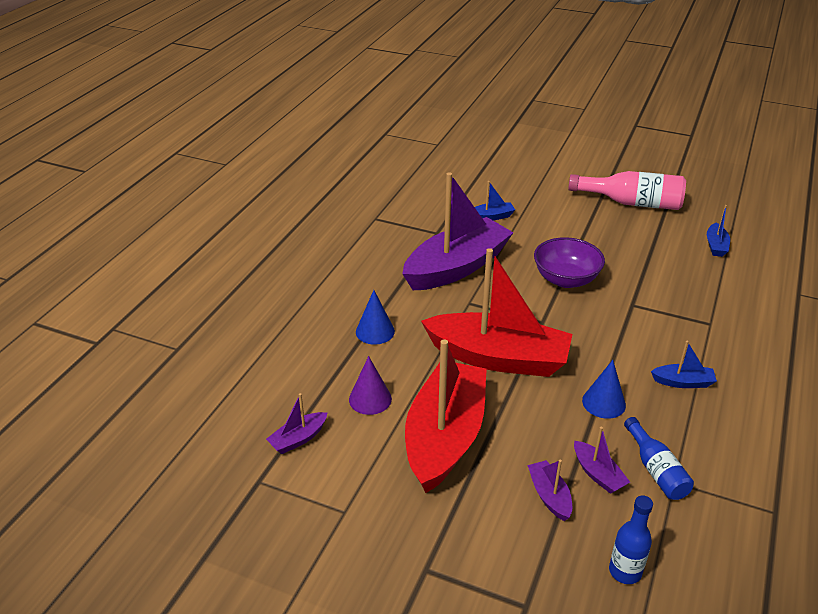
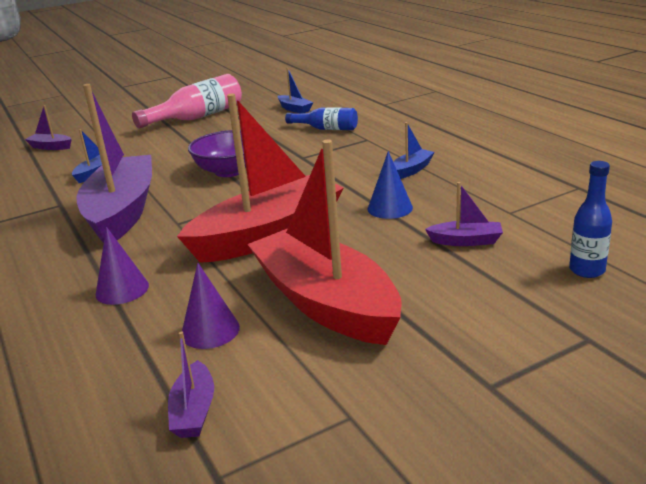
camera: 50 degrees left, 10 degrees down
(375, 331) = (122, 289): blue cone -> purple cone
(549, 496) = (466, 274): purple boat -> purple boat (51, 147)
(656, 470) = (489, 214): blue bottle -> blue bottle (326, 129)

